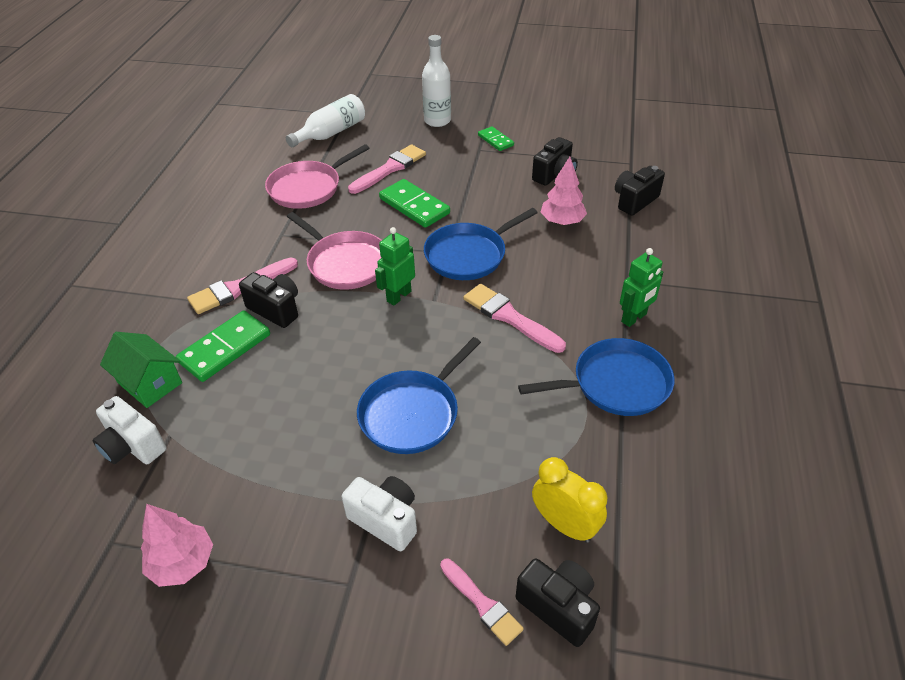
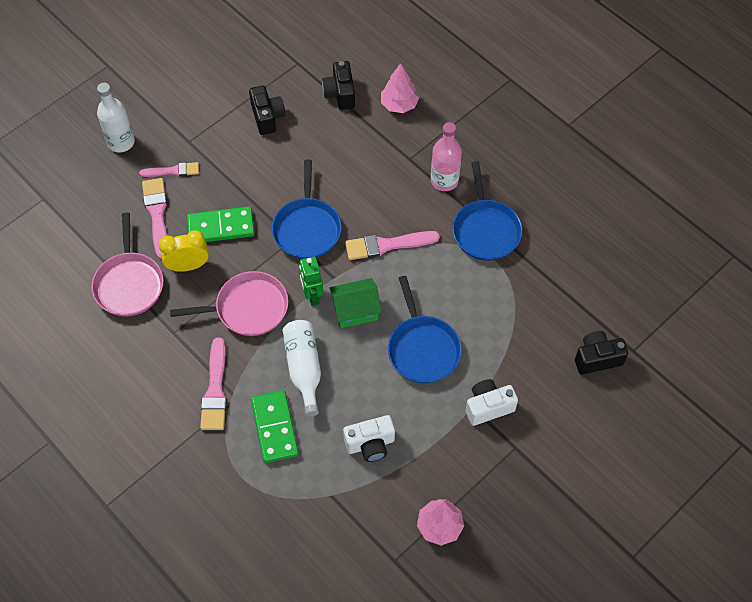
camera: 55 degrees left, 15 degrees up
(133, 446) = (324, 521): white camera -> white camera (370, 444)
(150, 383) = (270, 489): green house -> green house (355, 310)
(276, 309) = (260, 377): black camera -> none
(331, 133) = (63, 226): white bottle -> white bottle (304, 368)
(481, 603) = (571, 391): pink brush -> pink brush (172, 171)
(495, 140) = (188, 122): green domino -> none
(562, 221) = (322, 151): pink tree -> pink tree (399, 105)
(564, 525) = (555, 323): yellow clock -> yellow clock (188, 266)
(615, 384) = (485, 230): blue pan -> blue pan turned 150 degrees clockwise
(634, 318) = (444, 180): green robot -> pink bottle

